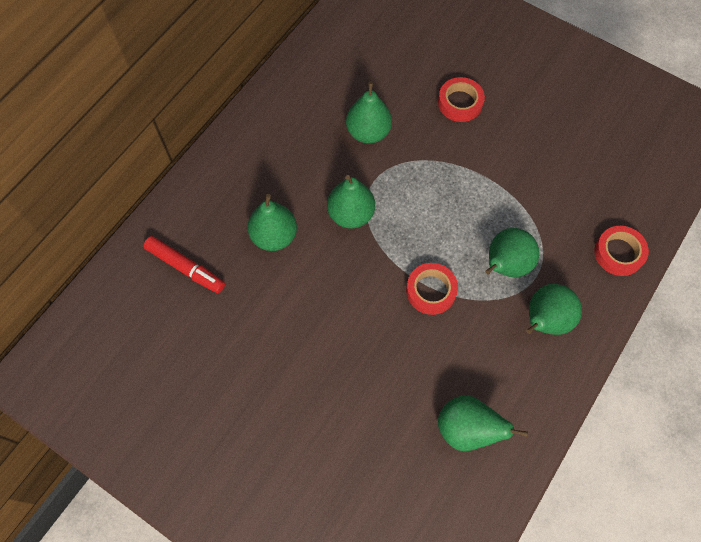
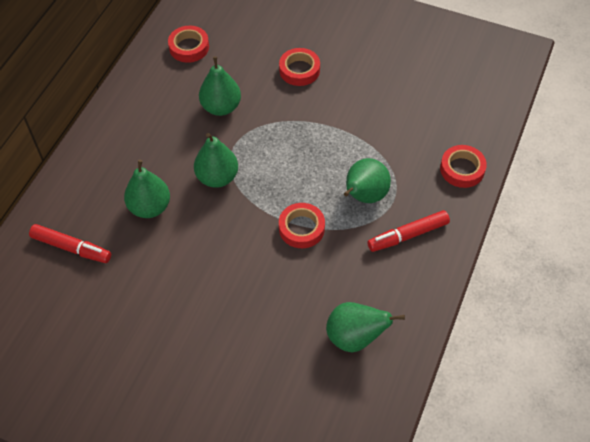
camera: 10 degrees left, 10 degrees down
(345, 55) = (189, 47): none -> red tape
(545, 320) = (408, 235): green pear -> red marker

